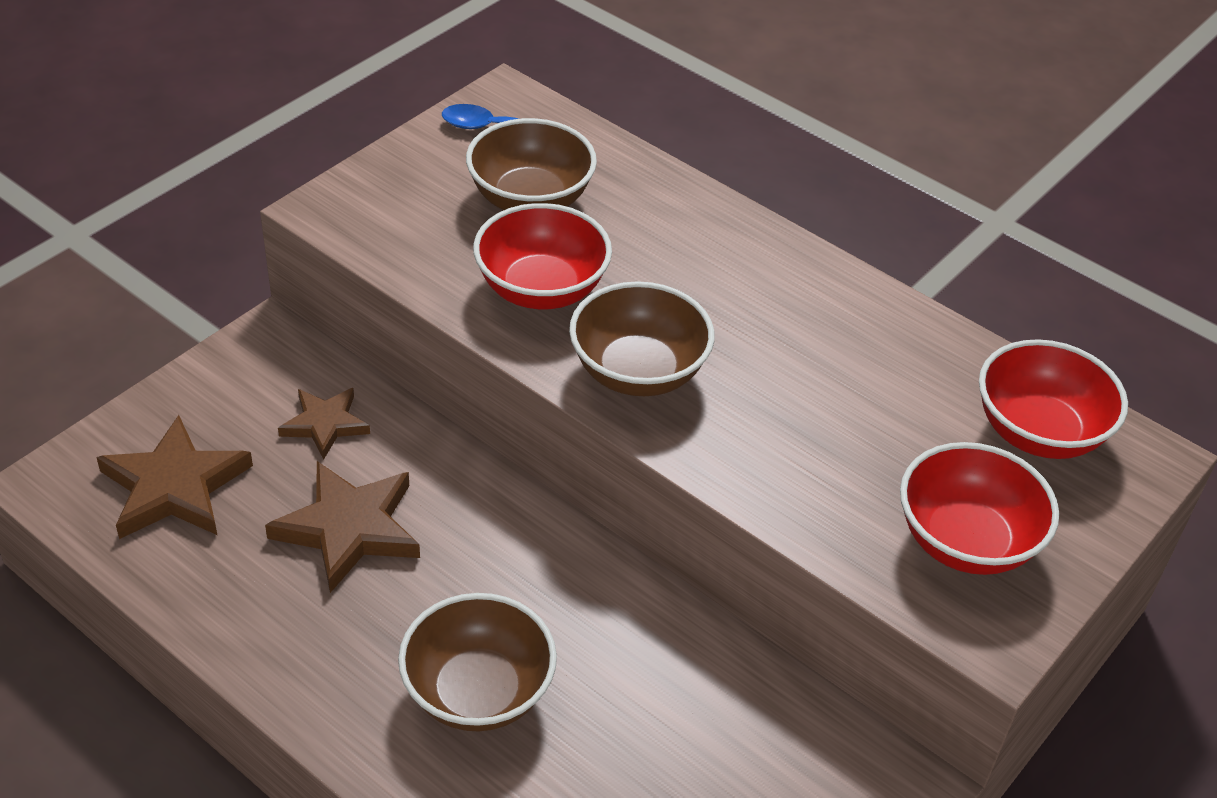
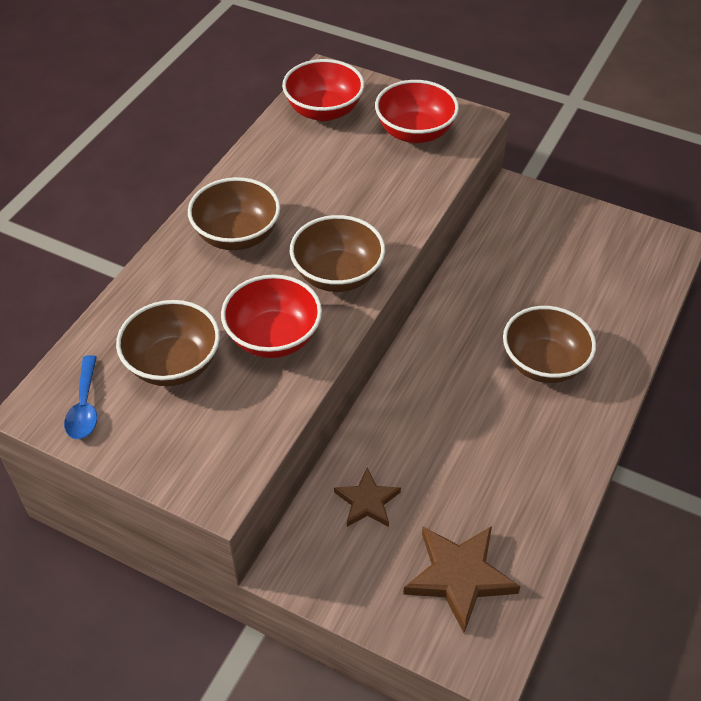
camera: 100 degrees left, 5 degrees up
(349, 528) = (454, 459): brown star -> none
(749, 285) = (237, 235): none -> brown bowl

